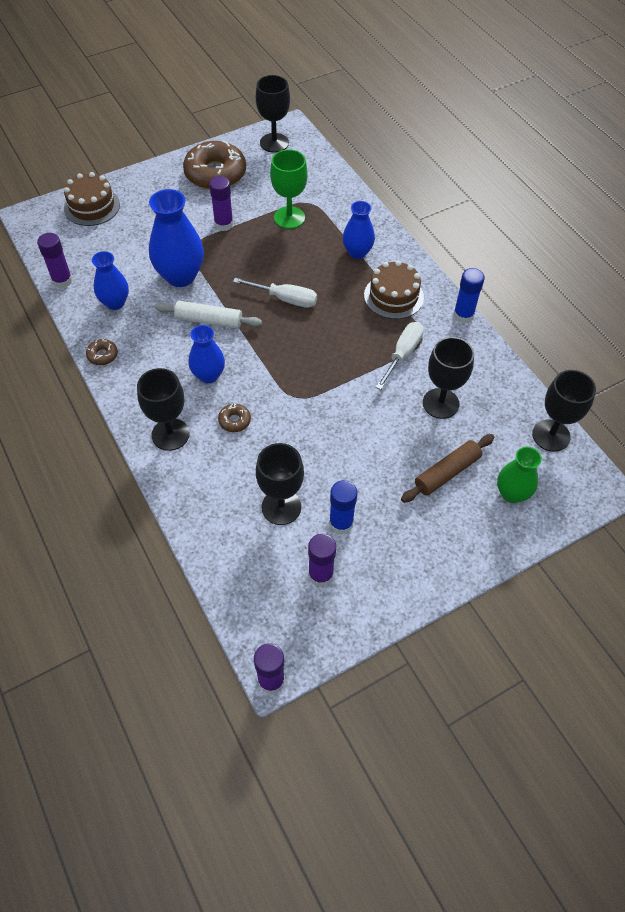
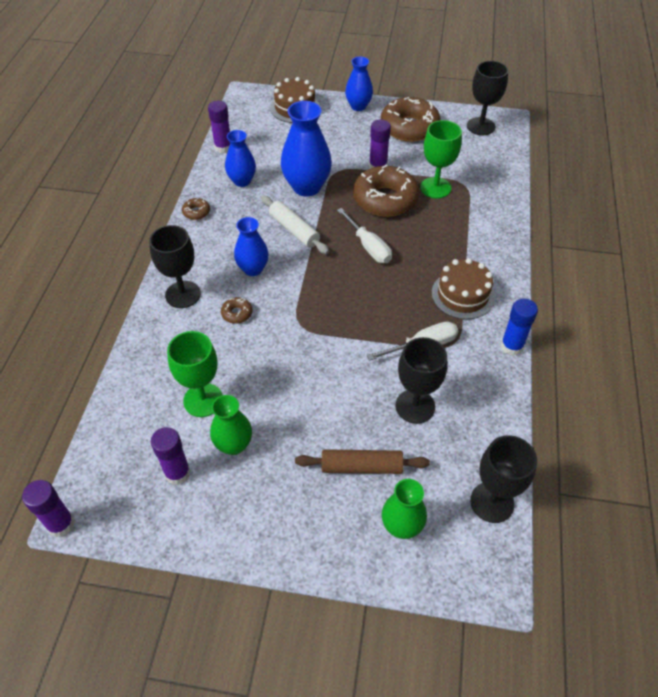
camera: 40 degrees right, 5 degrees down
(258, 250) = (385, 199): none -> brown donut
(281, 507) = (203, 400): black goblet -> green goblet
(341, 523) = (233, 445): blue glue stick -> green vase
(357, 252) = (466, 243): blue vase -> blue vase (358, 106)

